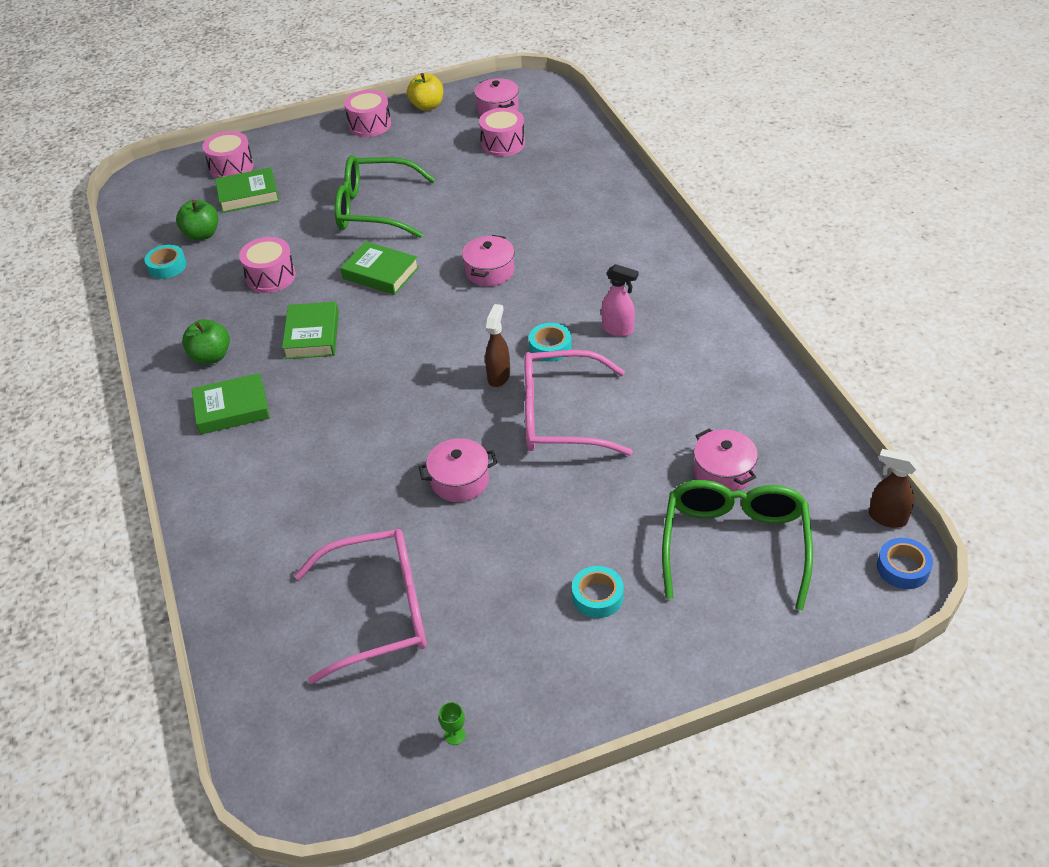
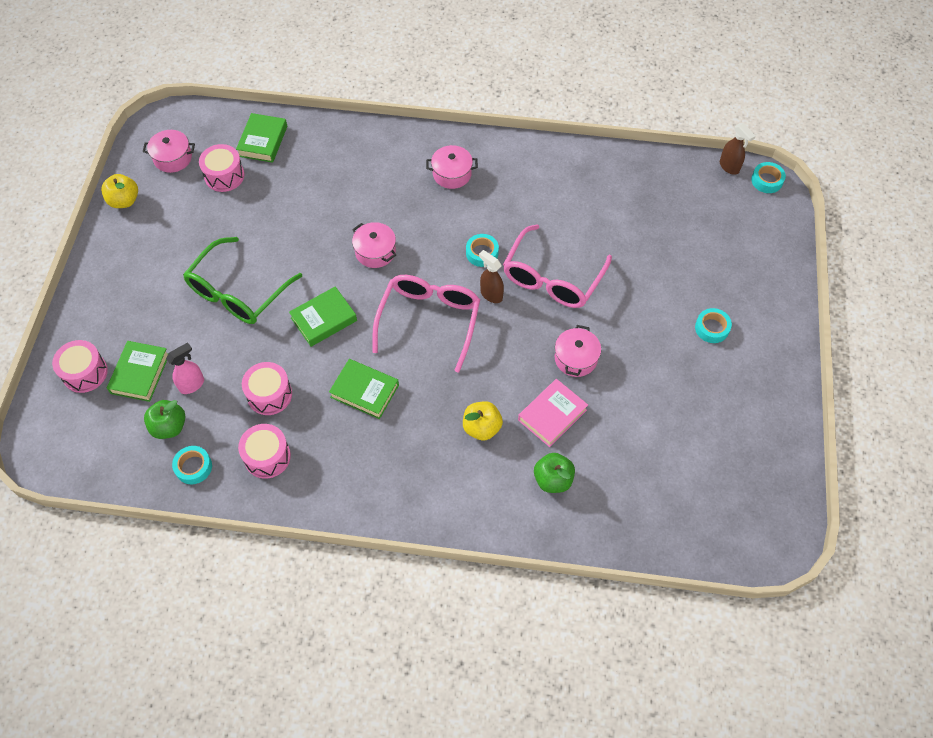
camera: 65 degrees left, 15 degrees up
(211, 356) = (339, 469): green apple -> green apple (553, 480)
(232, 409) = (412, 473): green book -> green book (263, 141)
(317, 439) = (482, 428): none -> yellow apple
(368, 490) = (552, 415): none -> pink book
(369, 125) = (114, 250): pink drum -> pink drum (267, 457)
(380, 611) = (662, 448): pink glasses -> pink glasses (429, 320)
(455, 735) = (775, 444): green goblet -> none
(618, 329) = (491, 209): pink spray bottle -> pink spray bottle (192, 384)
(723, 472) = (652, 220): pink pot -> pink pot (452, 174)
(735, 544) = (710, 244): green glasses -> none
(887, 518) = (729, 167): brown spray bottle -> brown spray bottle turned 90 degrees counterclockwise
(903, 568) = (767, 180): blue tape -> turquoise tape

